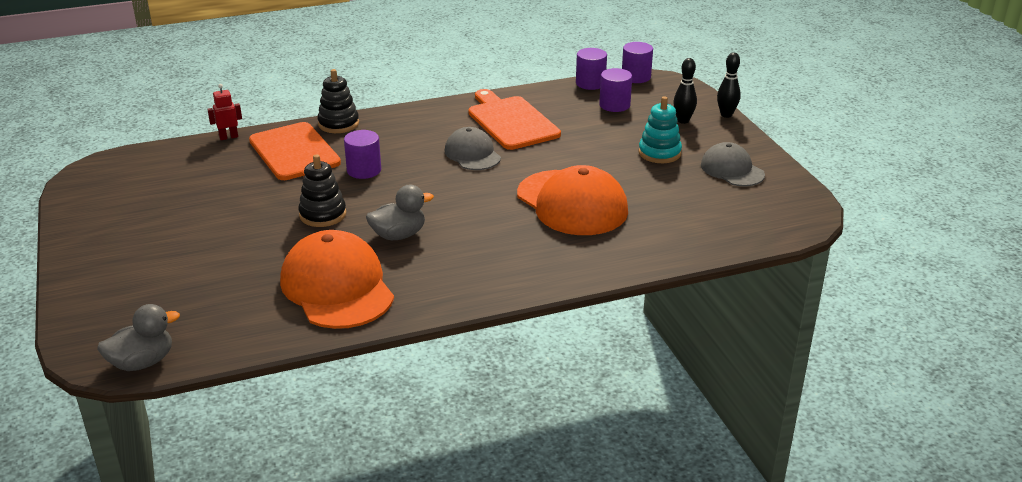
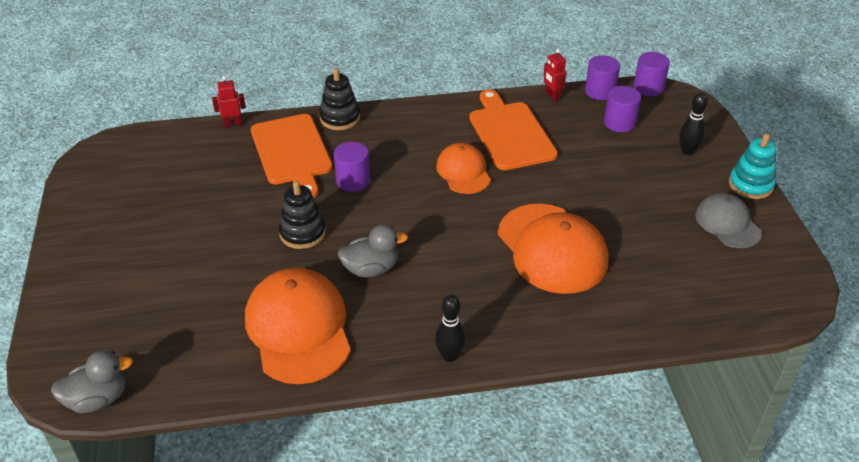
camera: 10 degrees right, 10 degrees up
(472, 154) = (463, 172): grey cap -> orange cap
(545, 90) = (552, 96): none -> red robot
(659, 153) = (655, 192): turquoise stacking toy -> turquoise stacking toy (750, 185)
(726, 115) = (734, 148): black bowling pin -> black bowling pin (449, 356)

